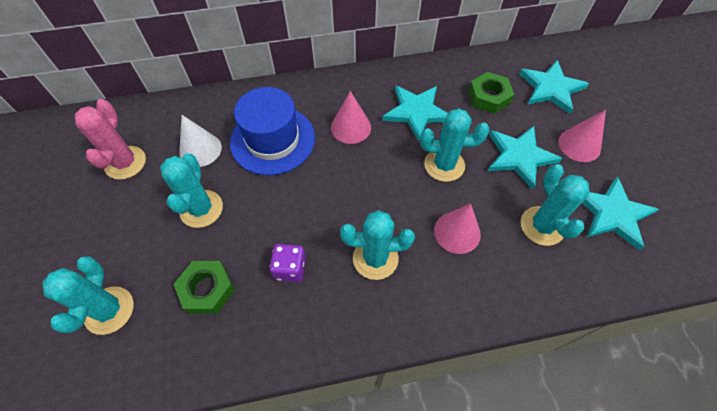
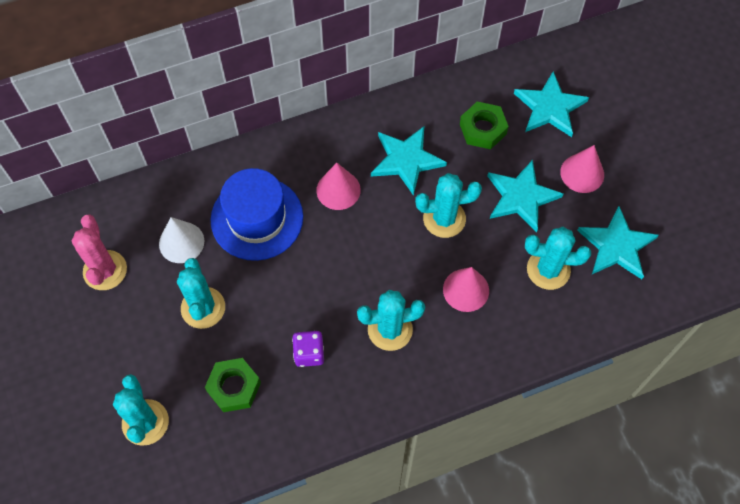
camera: 10 degrees left, 5 degrees up
(542, 226) = (548, 270): turquoise cactus -> turquoise cactus turned 60 degrees counterclockwise

